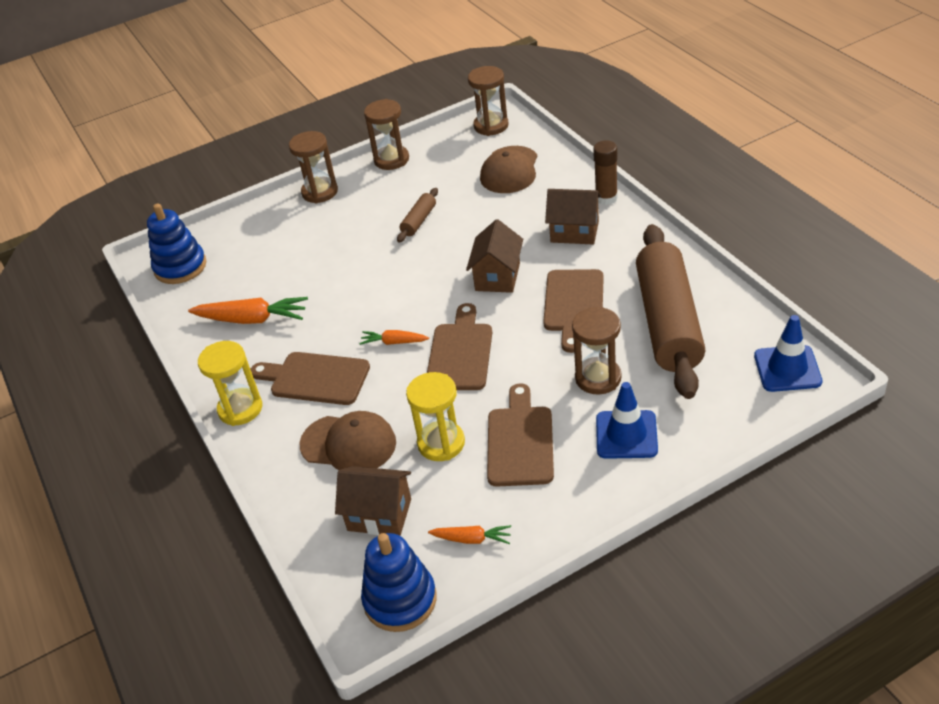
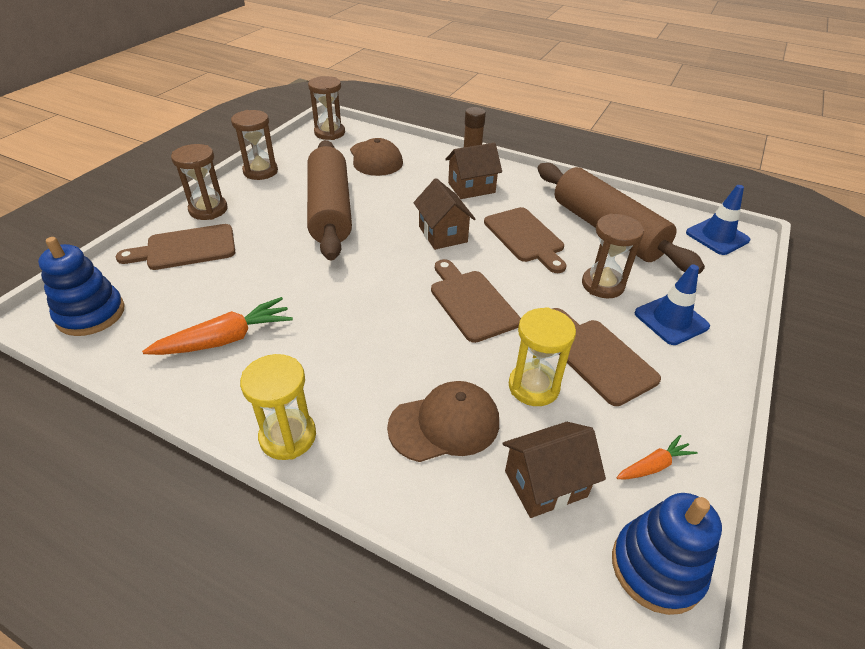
camera: 40 degrees left, 0 degrees up
(315, 378) = (349, 373): brown cutting board -> brown cutting board (186, 248)
(394, 342) = (400, 313): orange carrot -> none
(419, 221) = (330, 210): brown rolling pin -> brown rolling pin, size x2.44

